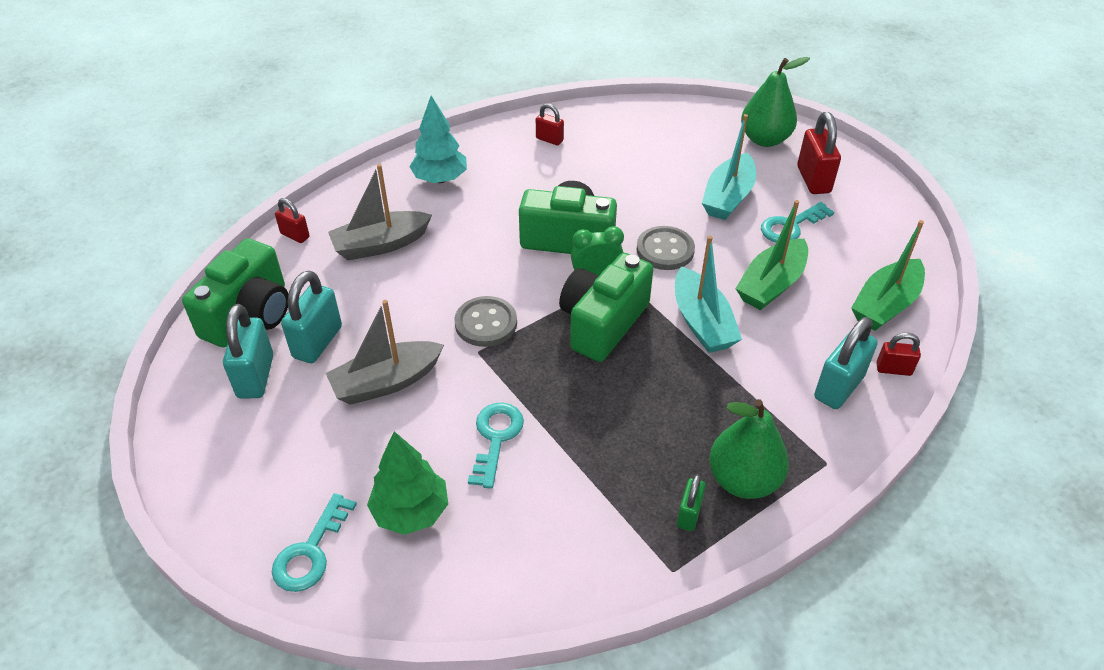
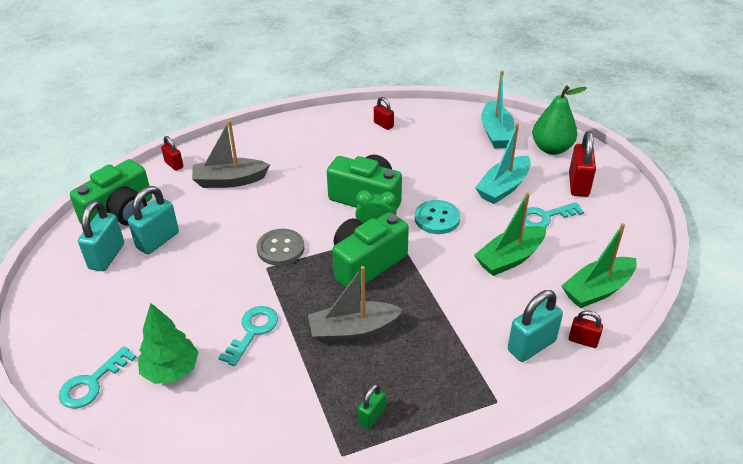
camera: 15 degrees right, 5 degrees down
(386, 382) = (193, 277): grey boat -> grey boat (353, 330)
(440, 179) = (291, 141): turquoise tree -> none
(665, 250) = (437, 218): grey button -> turquoise button
(702, 322) = (442, 277): turquoise boat -> turquoise boat (496, 133)
(743, 480) = (425, 400): green pear -> none

